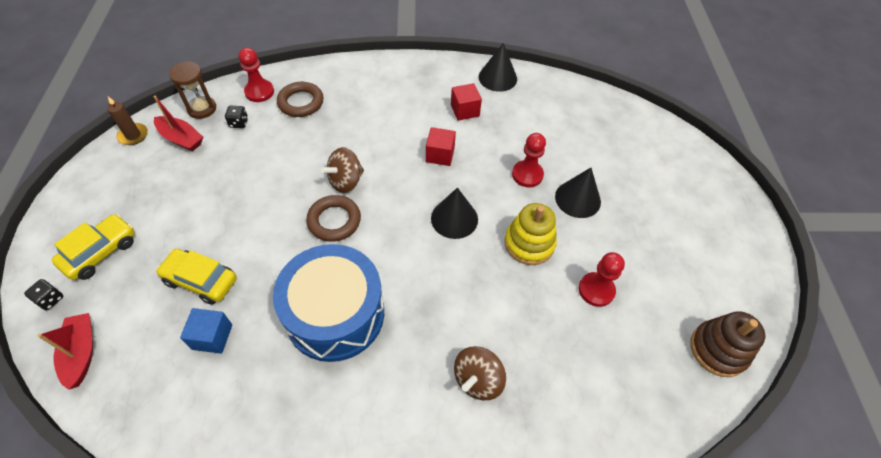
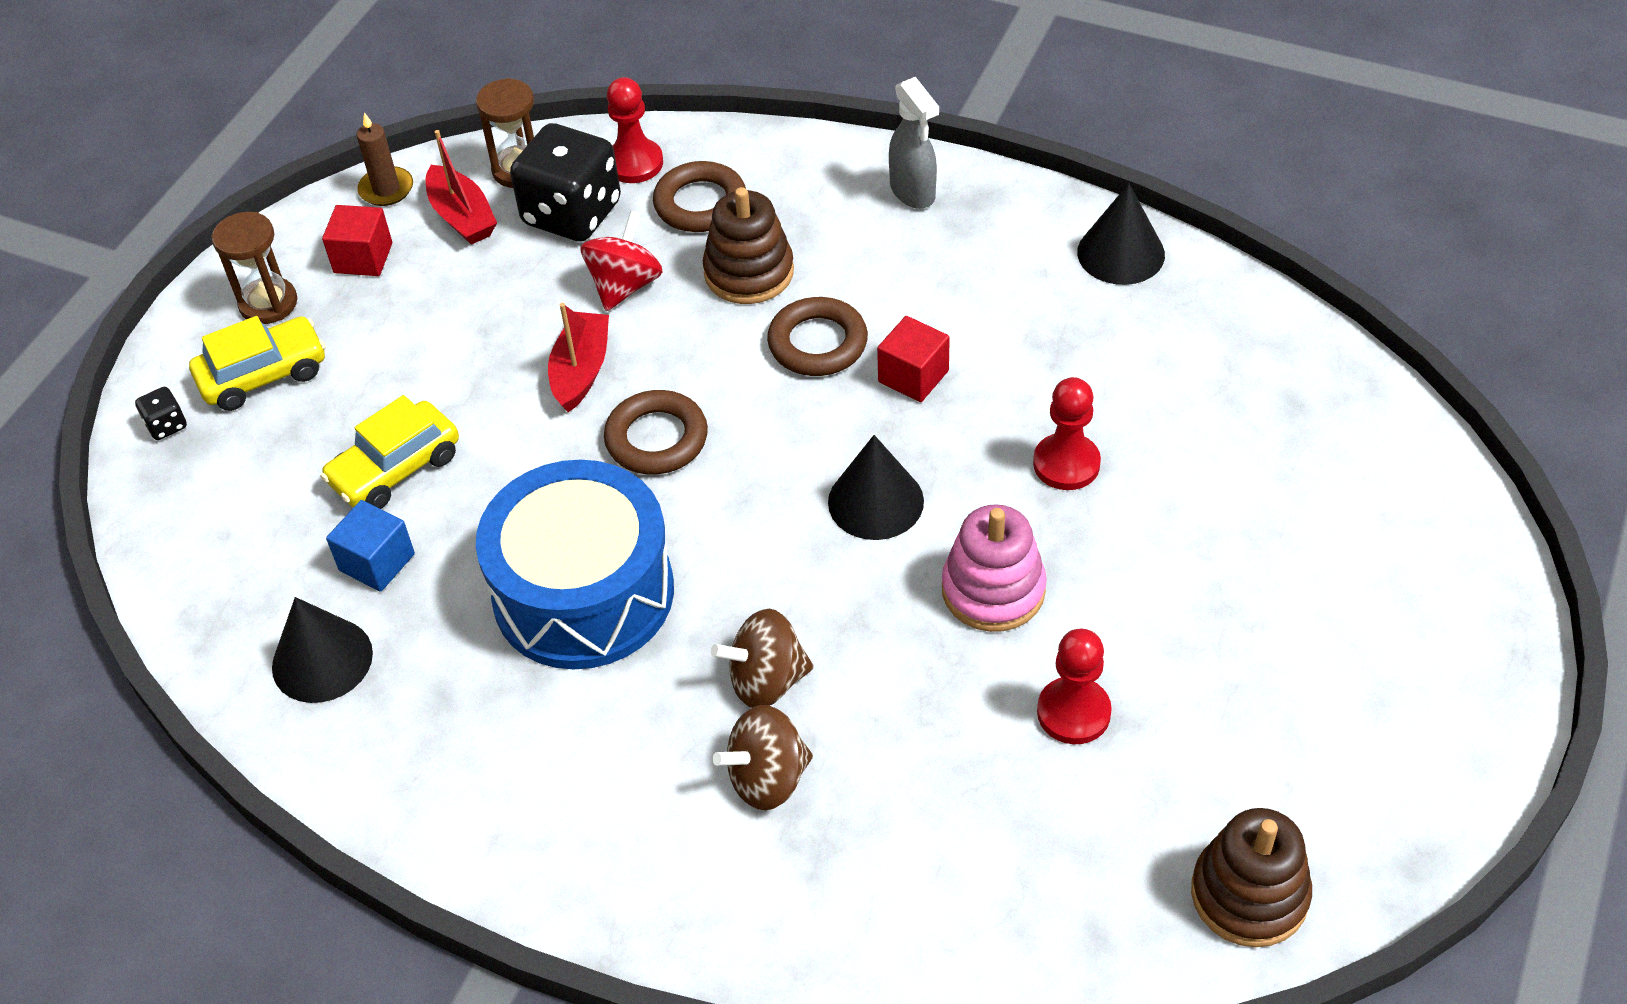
camera: 30 degrees right, 5 degrees down
(81, 353) = (182, 520): red boat -> red boat (581, 371)
(88, 212) = (268, 303): none -> brown hourglass
(201, 280) = (395, 469): yellow car -> yellow car turned 90 degrees counterclockwise
(239, 123) = (572, 213): black dice -> black dice, size x2.43
(282, 150) = (625, 285): none -> red spinning top
(340, 128) = (749, 272): none -> brown stacking toy
(345, 181) = (711, 375): brown spinning top -> brown spinning top (766, 681)
(389, 152) = (817, 343): none -> brown ring
(396, 74) = (913, 192): none -> grey spray bottle
(465, 110) = (1012, 303): red cube -> red cube (363, 258)
(529, 243) = (993, 590): yellow stacking toy -> pink stacking toy
(577, 199) = (1142, 540): black cone -> black cone (322, 660)

